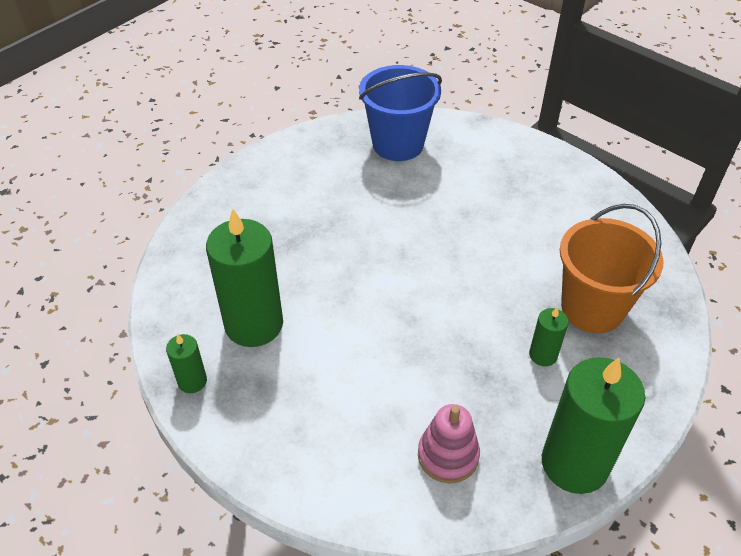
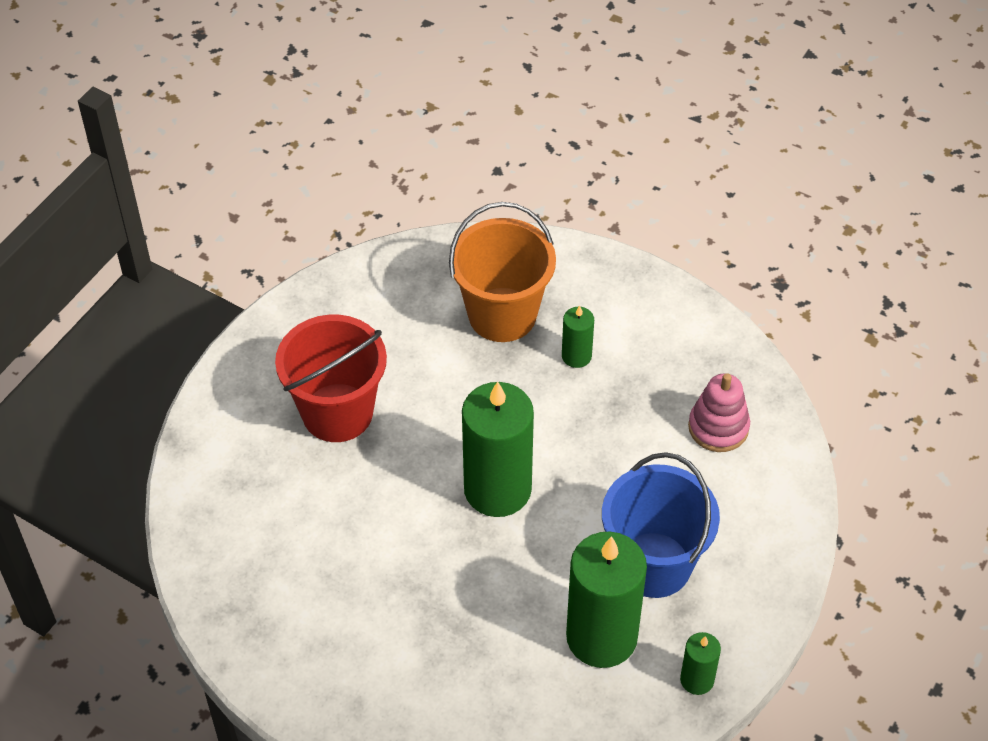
camera: 100 degrees left, 5 degrees up
(398, 144) = (243, 533): blue bucket -> blue bucket (653, 565)
(494, 197) = (337, 413): none -> red bucket
(574, 463) = (697, 329): green candle -> green candle (497, 489)

